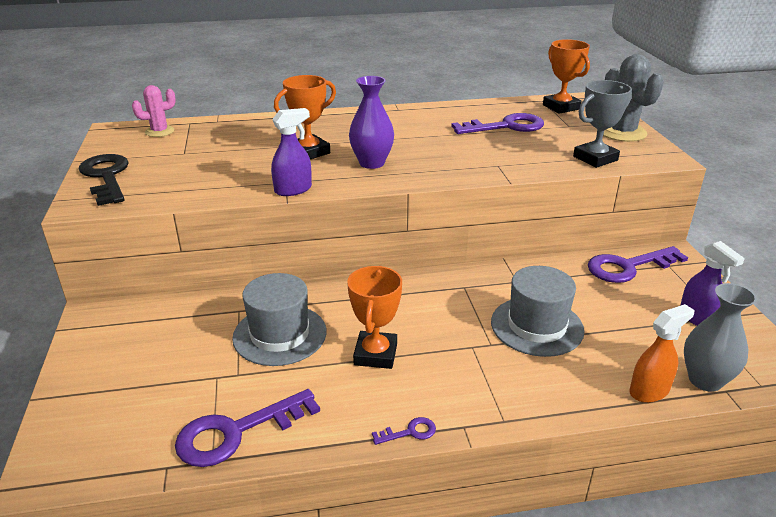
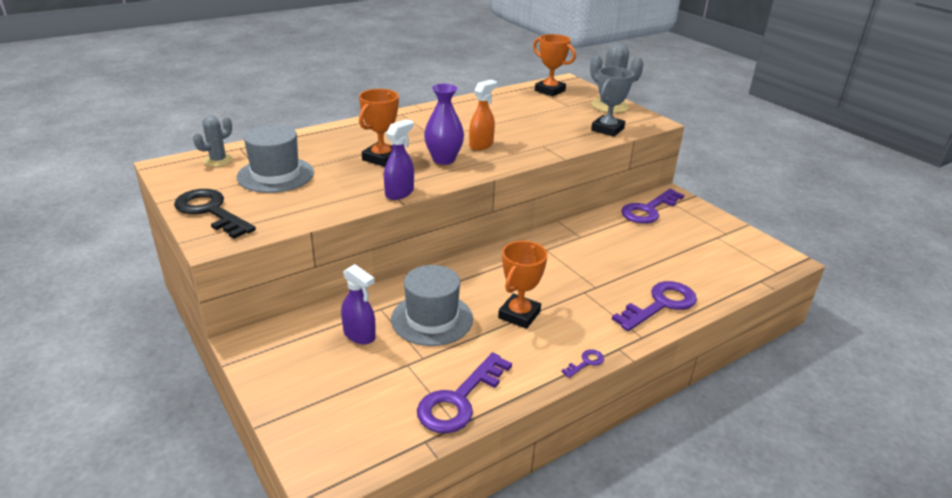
camera: 25 degrees left, 0 degrees up
(159, 131) = (218, 160): pink cactus -> grey cactus
(375, 354) = (519, 315): orange trophy -> orange trophy turned 45 degrees clockwise
(506, 126) = (522, 113): purple key -> purple key (660, 304)
(536, 326) = (617, 266): grey hat -> grey hat (275, 175)
(649, 391) = (717, 293): orange spray bottle -> orange spray bottle (481, 145)
(697, 318) = (715, 237): purple spray bottle -> purple spray bottle (359, 335)
(705, 380) = (744, 277): grey vase -> none

